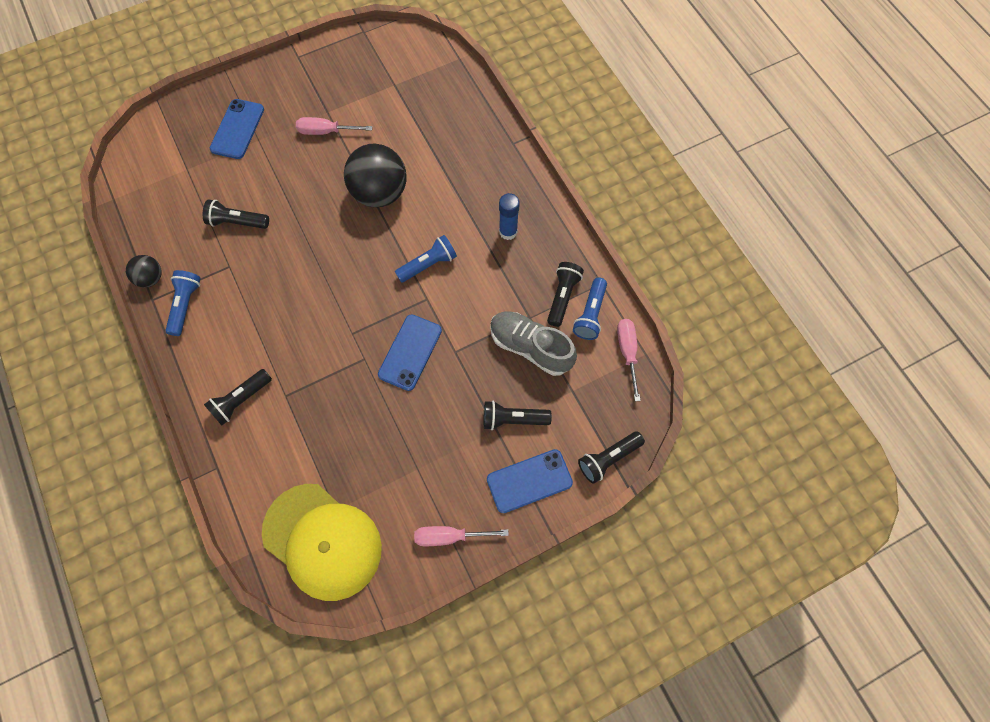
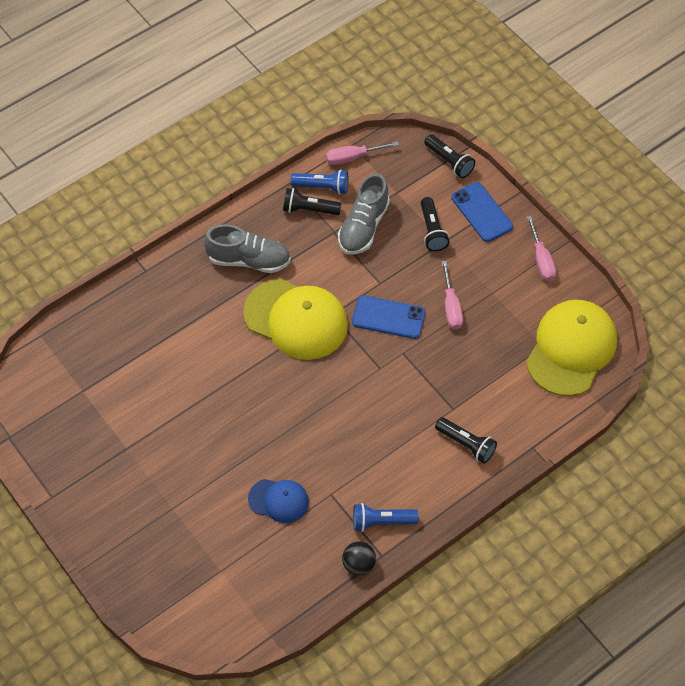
camera: 100 degrees left, 10 degrees down
(237, 129) = (161, 533): blue phone -> none
(237, 222) = (279, 500): black flashlight -> blue cap
(326, 132) = (153, 443): pink screwdriver -> pink screwdriver (451, 306)
(380, 193) = (223, 376): black ball -> none
(428, 264) = (296, 319): blue flashlight -> yellow cap
(508, 232) = (249, 260): blue glue stick -> grey shoe

